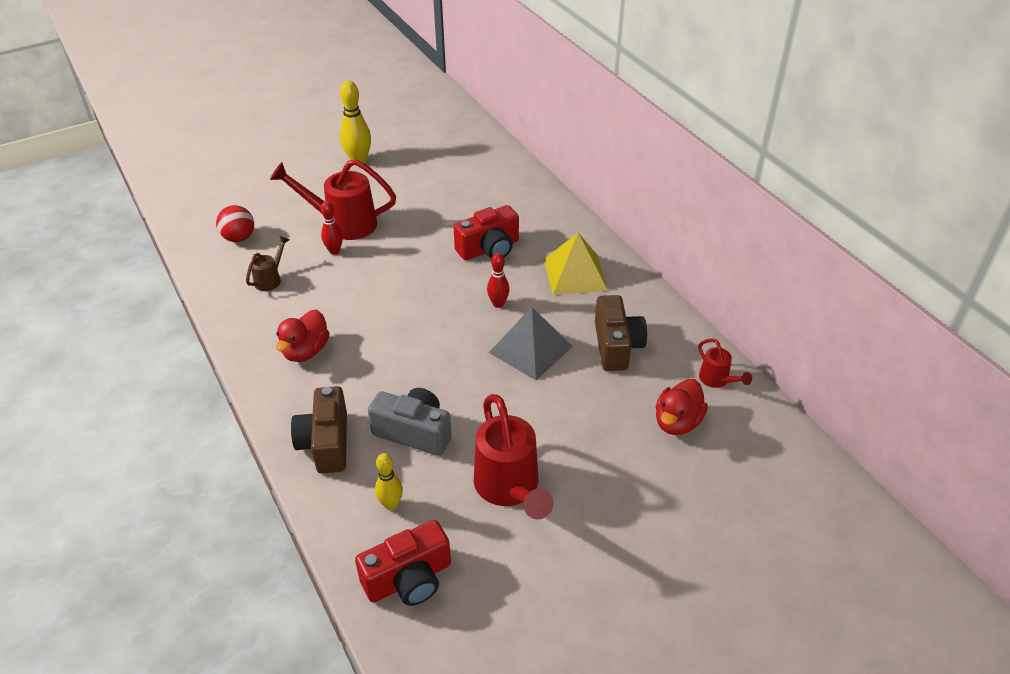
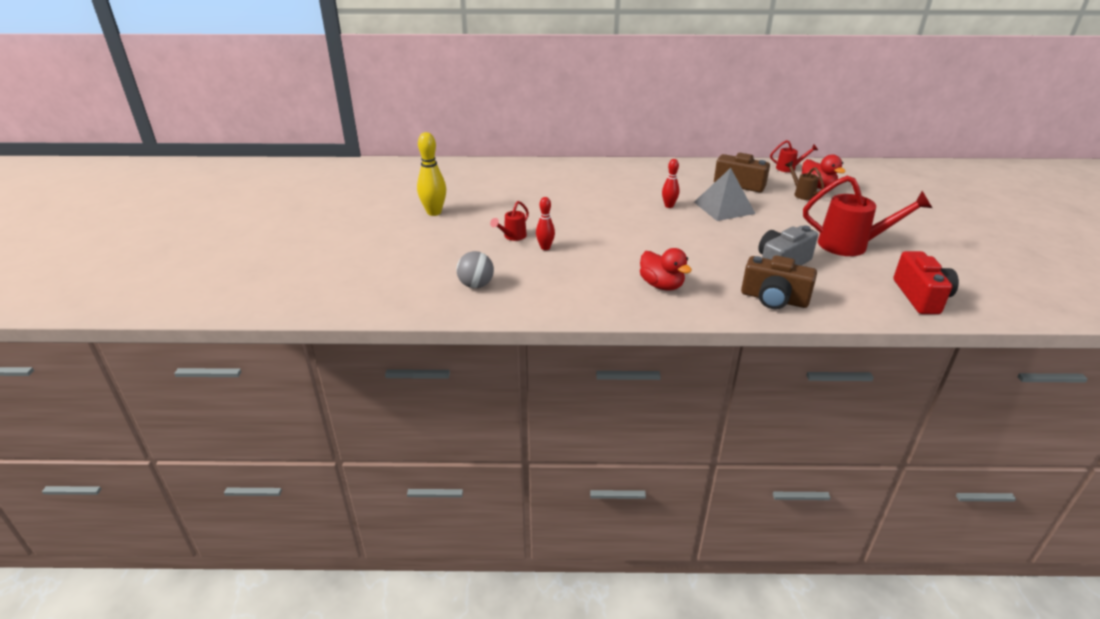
camera: 60 degrees left, 10 degrees down
(239, 238) = (476, 285): red ball -> grey ball
(270, 279) = (553, 282): brown watering can -> brown watering can (801, 194)
(342, 223) = (512, 237): red watering can -> red watering can, size x0.50
(391, 504) = (849, 288): yellow bowling pin -> none
(489, 249) = (605, 194): red camera -> none
(575, 274) = (660, 177): yellow pyramid -> none

